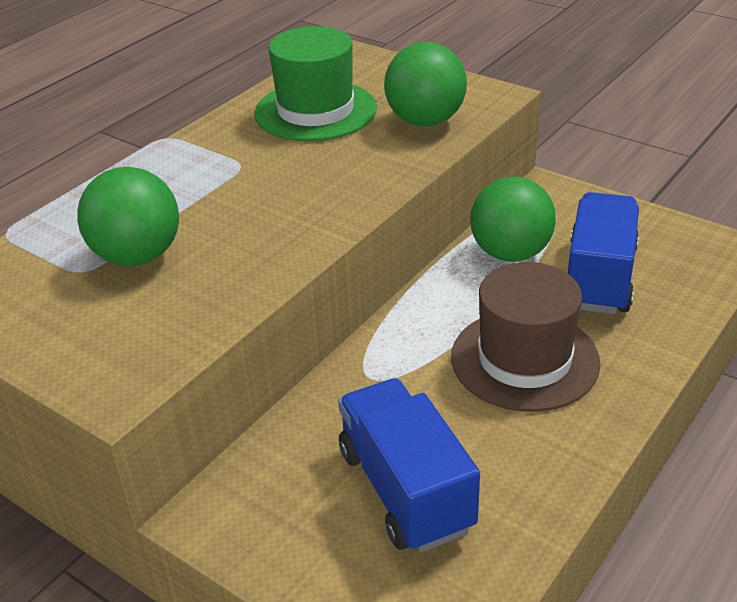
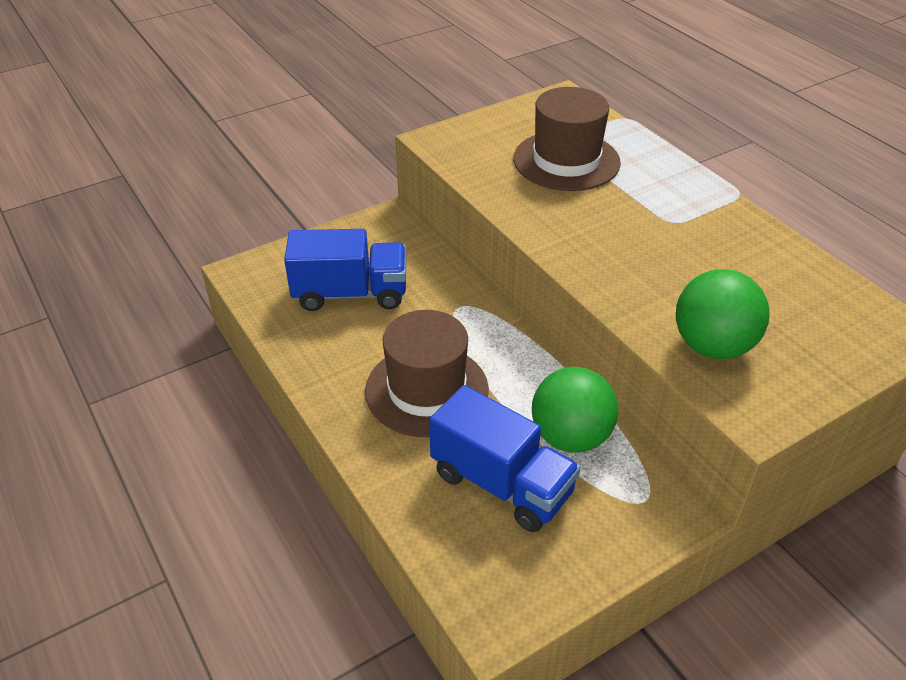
camera: 110 degrees right, 5 degrees up
(137, 256) = (566, 161): green ball -> brown hat
(315, 111) = (761, 281): green hat -> none

